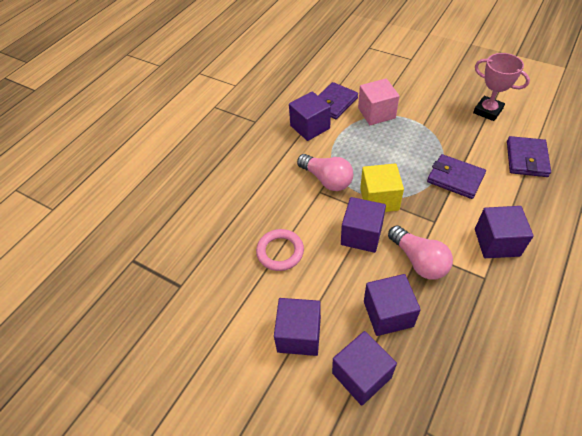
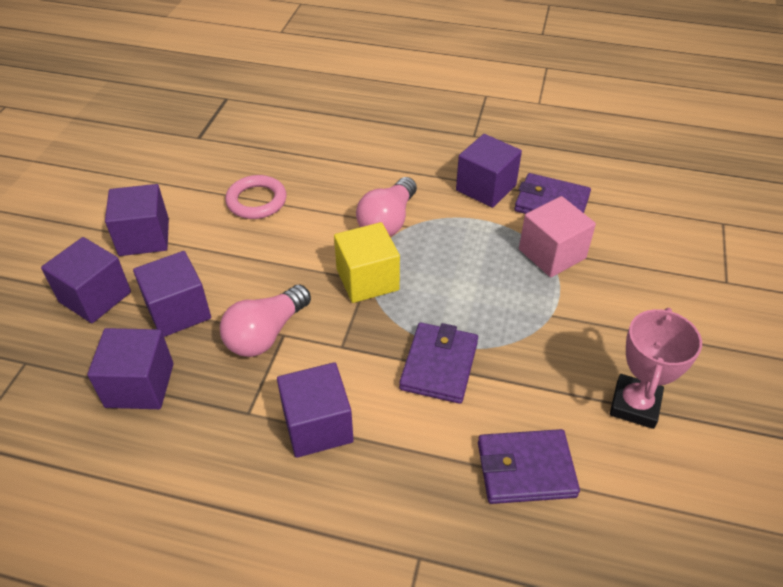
camera: 70 degrees right, 5 degrees down
(361, 235) = (298, 270): purple cube -> purple cube (140, 385)

